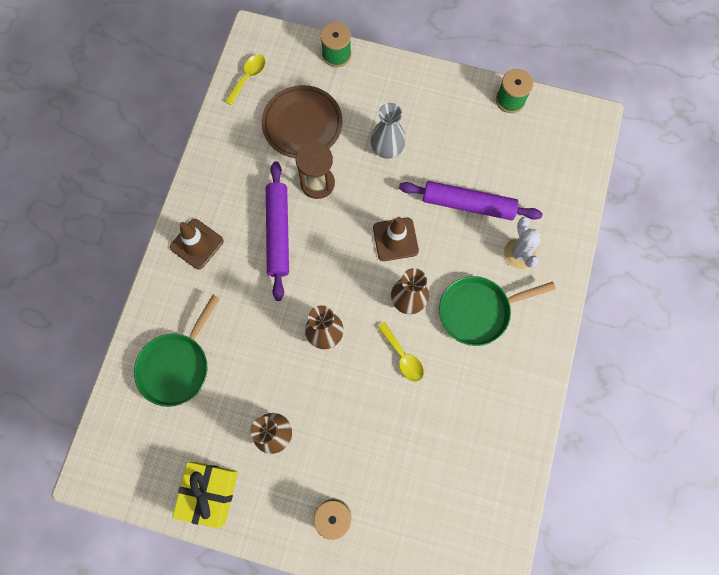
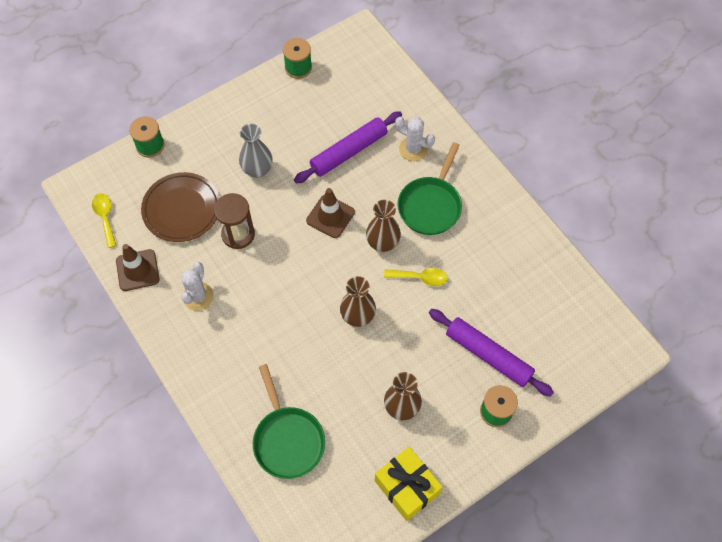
camera: 50 degrees left, 10 degrees down
(197, 244) = (204, 354): brown traffic cone -> brown traffic cone (137, 270)
(240, 199) = (198, 296): none -> white cactus
(278, 233) = (251, 290): purple rolling pin -> purple rolling pin (488, 355)

